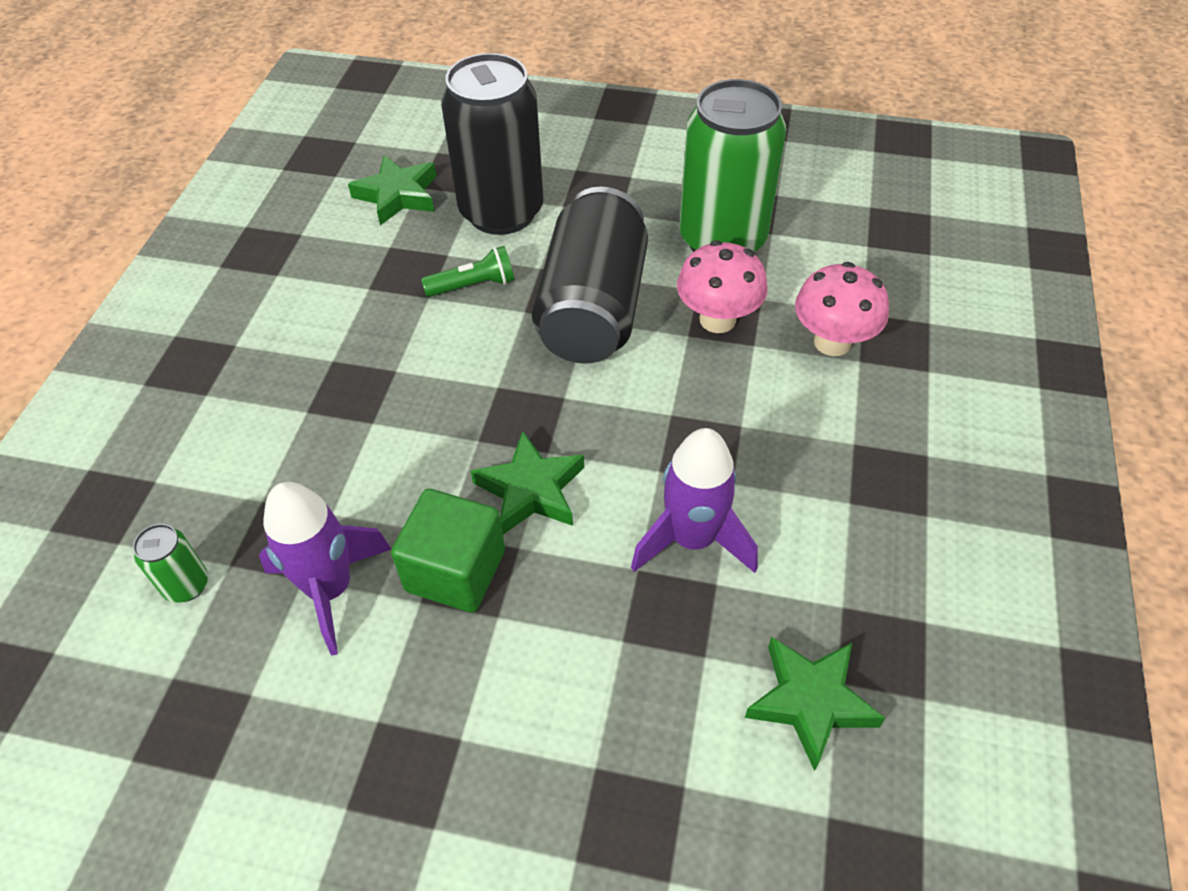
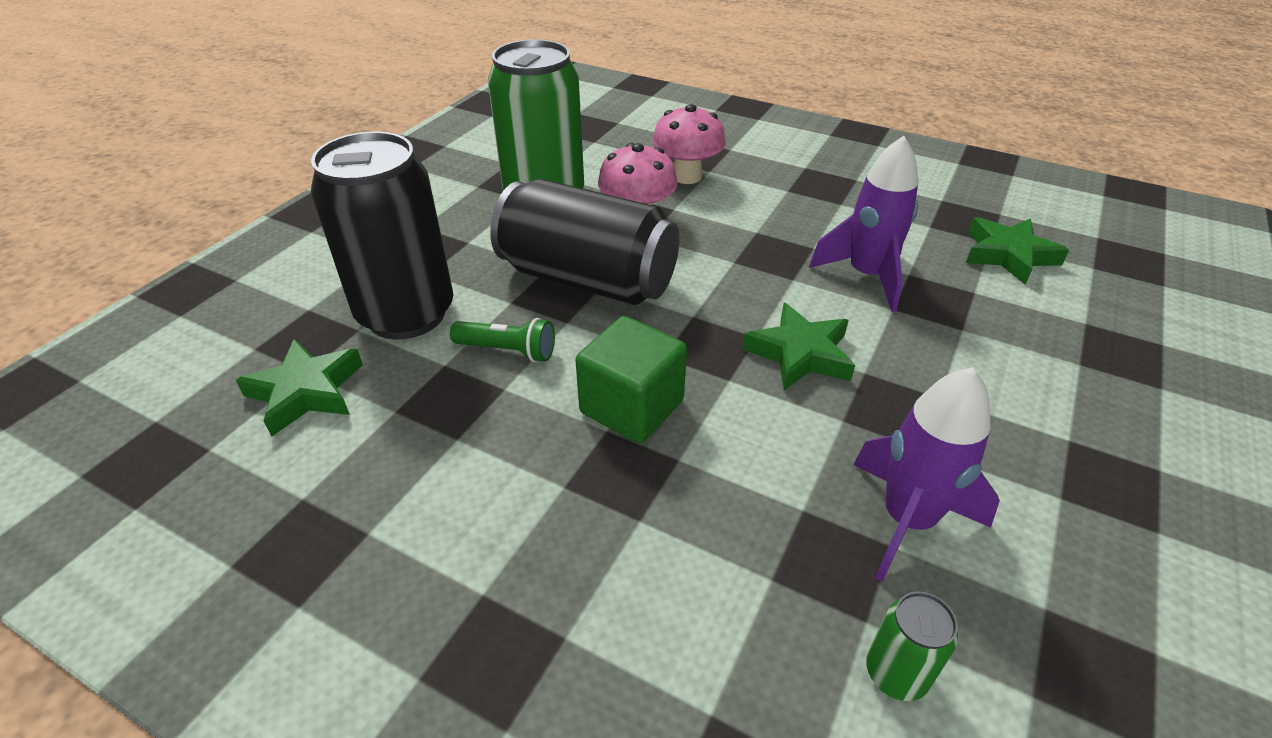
camera: 75 degrees left, 10 degrees down
(455, 571) = (889, 418): green cube -> green cube (631, 407)
(474, 285) = (508, 351): green flashlight -> green flashlight turned 105 degrees clockwise

